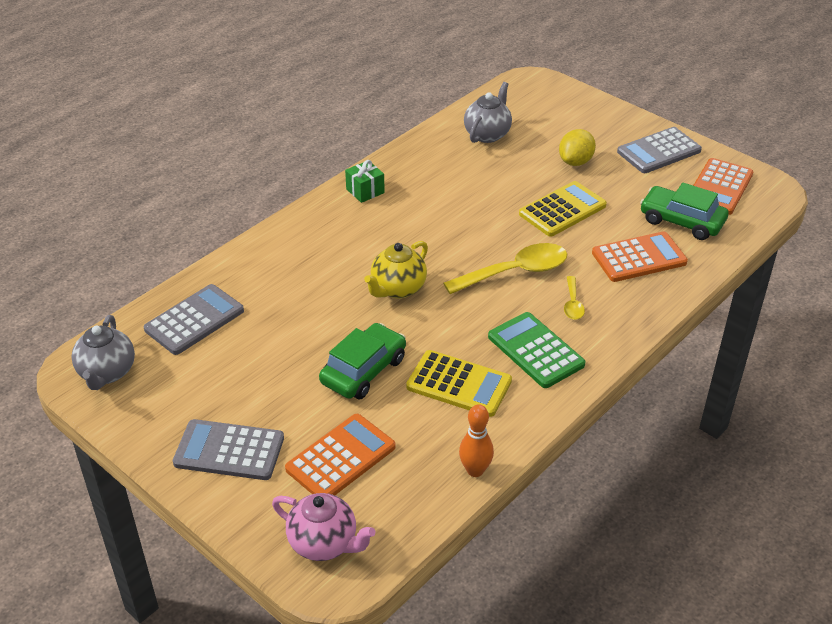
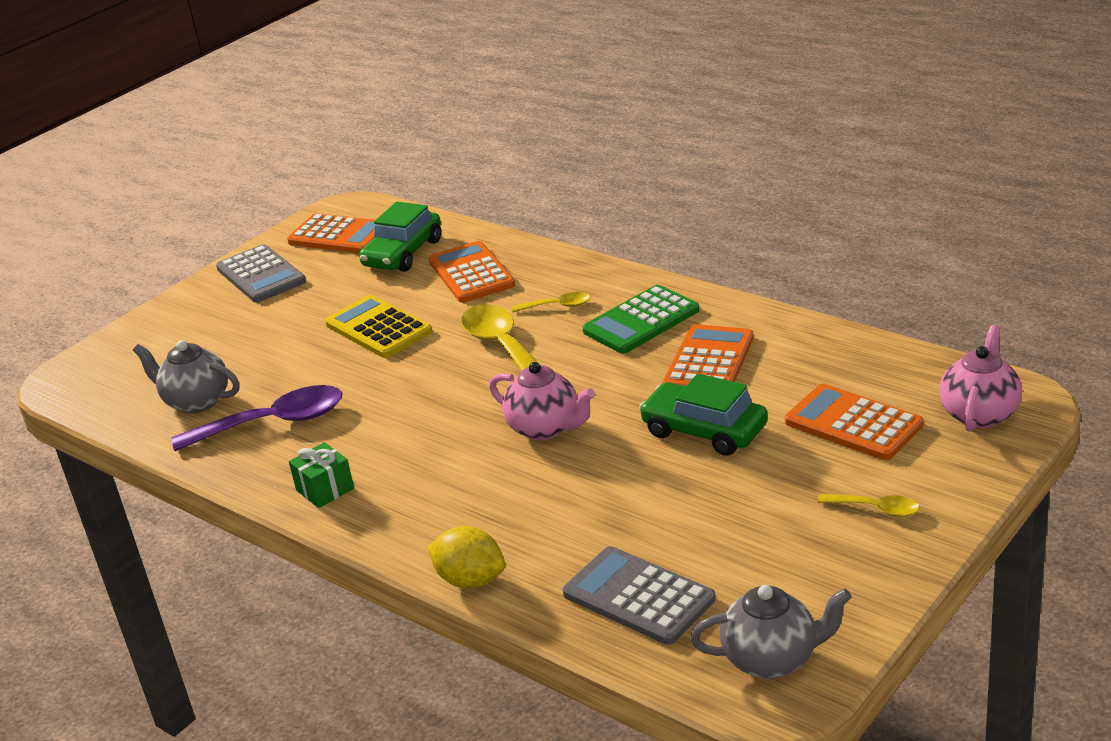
camera: 90 degrees left, 10 degrees down
(229, 451) = (875, 509): grey calculator -> yellow spoon
(397, 289) = (545, 428): yellow teapot -> pink teapot
(450, 167) = (273, 423): none -> purple spoon
(459, 384) = (709, 362): yellow calculator -> orange calculator
(475, 470) = (835, 337): orange bowling pin -> none
(575, 162) = (275, 328): yellow lemon -> yellow lemon (470, 580)

